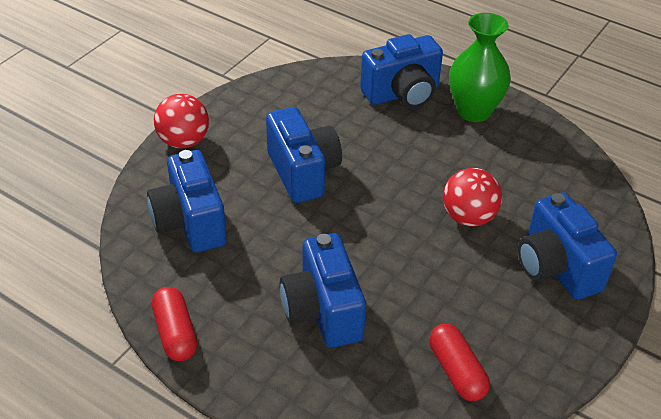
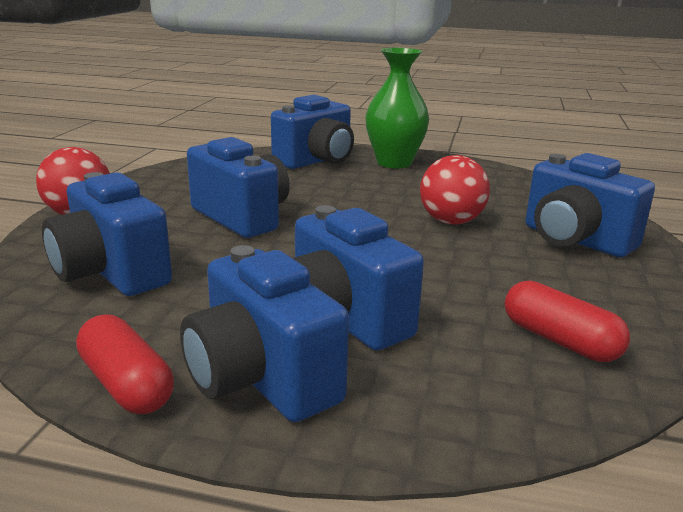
camera: 20 degrees left, 20 degrees down
(251, 350) = (261, 379): none -> blue camera

